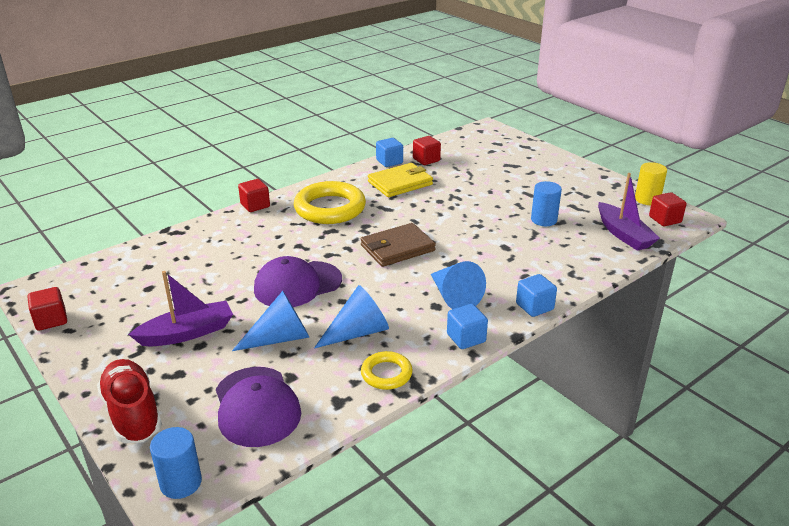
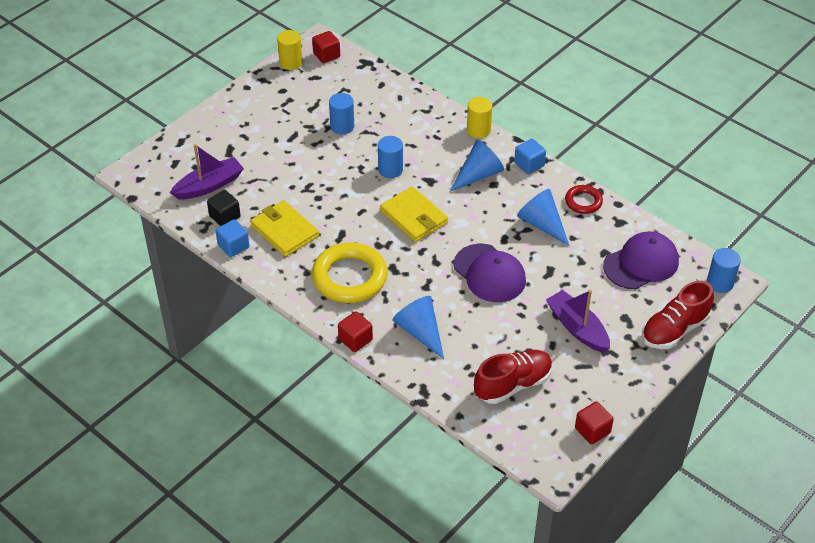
camera: 100 degrees left, 15 degrees up
(145, 279) = (513, 384): none -> red shoe
(280, 338) = (564, 268): blue cone -> blue cone (420, 332)
(386, 374) = (583, 202): yellow ring -> red ring
(397, 248) = (414, 217): brown wallet -> yellow wallet
(426, 160) = (225, 216): red cube -> black cube
(472, 241) = (390, 169): none -> blue cylinder
(534, 307) = (478, 130): blue cube -> yellow cylinder
(623, 234) = (357, 80): purple boat -> purple boat (209, 185)

